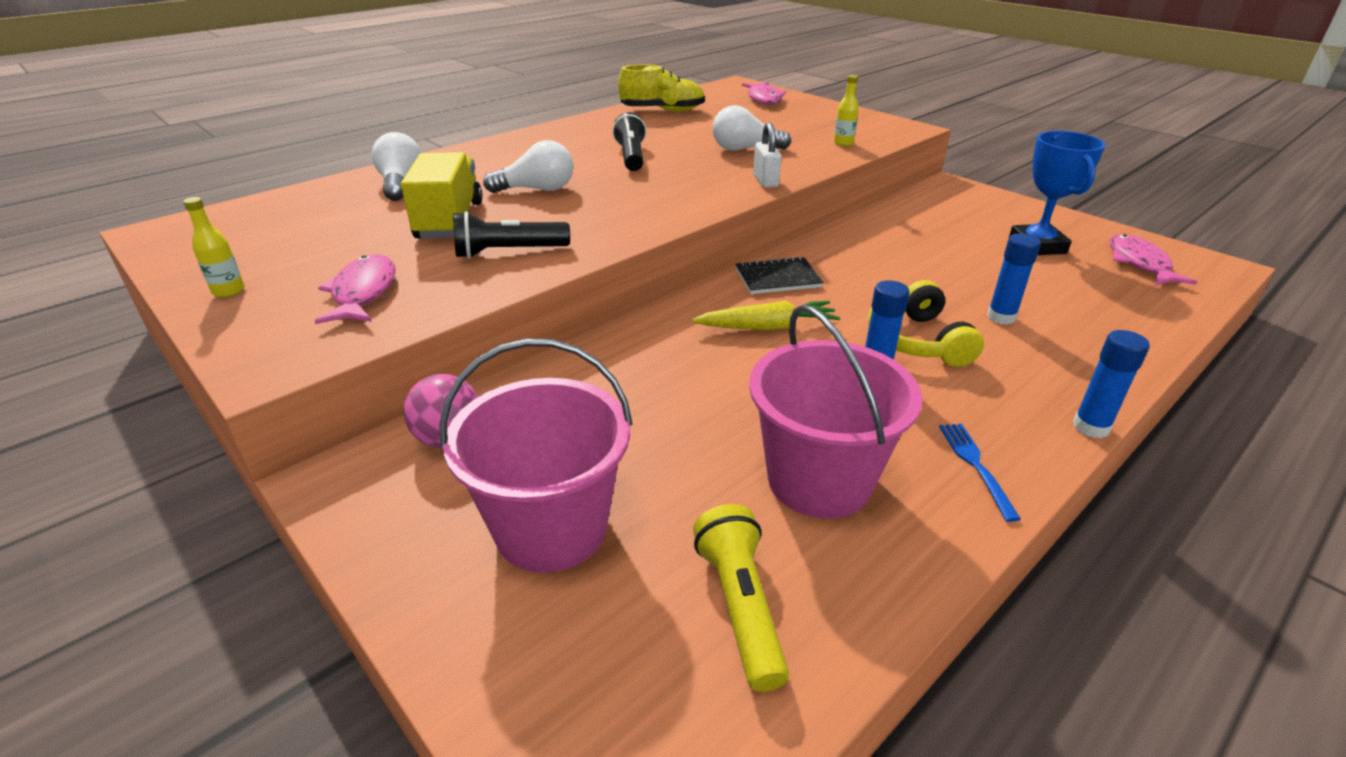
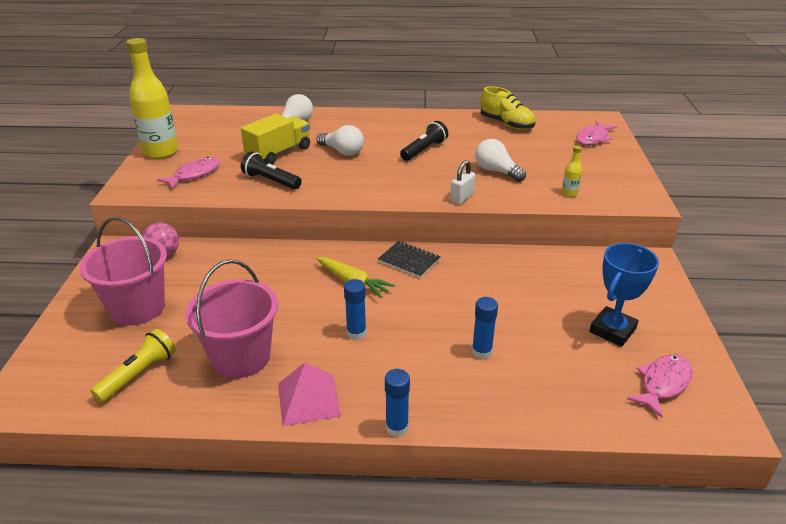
camera: 45 degrees right, 0 degrees up
(229, 291) = (161, 152): yellow bottle -> yellow bottle, size x2.42
(917, 340) = (408, 333): yellow headphones -> none
(976, 465) = (308, 399): blue fork -> pink pyramid

